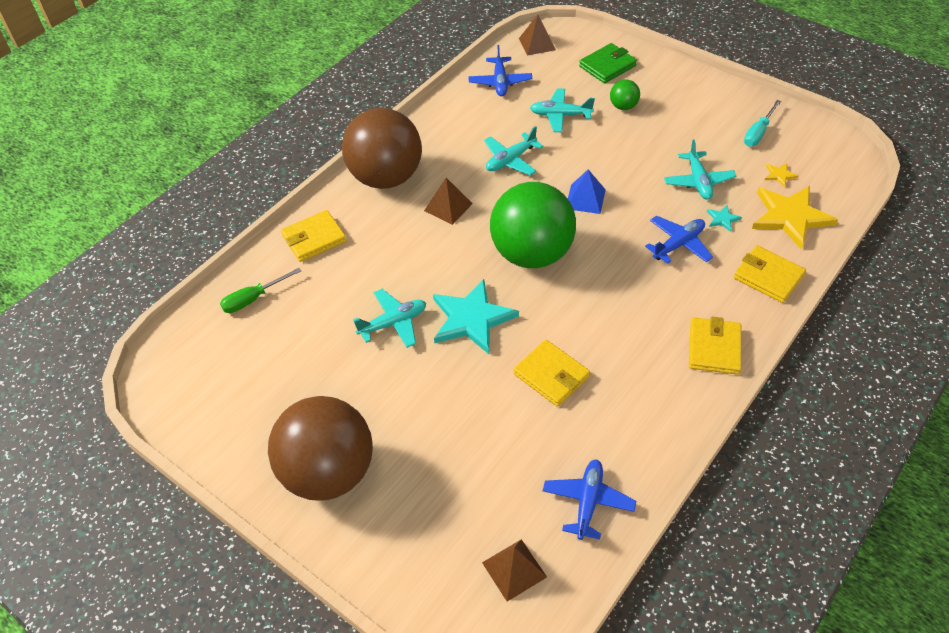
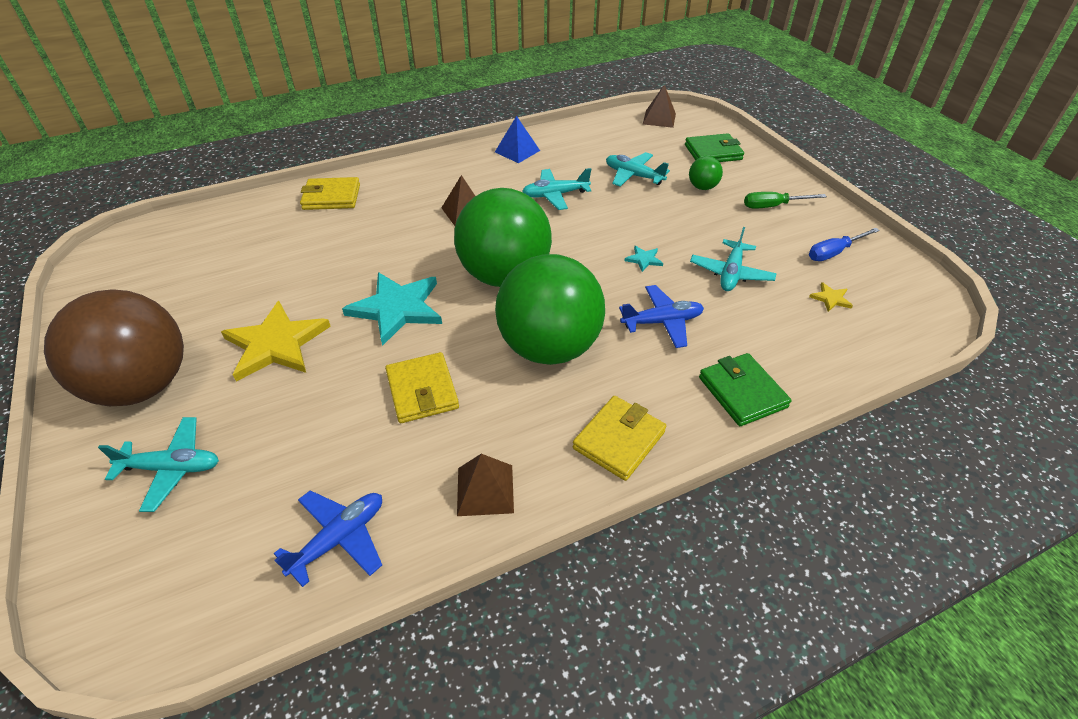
camera: 25 degrees right, 5 degrees down
(253, 299) = (239, 223): green screwdriver -> green screwdriver (773, 206)
(386, 177) = (434, 173): brown ball -> none
(393, 323) = (327, 284): turquoise plane -> turquoise plane (172, 468)
(500, 82) = (599, 136): blue plane -> none
(514, 569) = (198, 572): brown pyramid -> brown pyramid (485, 490)
(585, 199) = (598, 249): blue pyramid -> blue pyramid (517, 151)
(614, 300) = (549, 347): none -> green ball
(722, 219) = (731, 316): turquoise star -> turquoise star (644, 259)
(758, 133) = (834, 252): turquoise screwdriver -> blue screwdriver
(768, 276) = (742, 392): yellow wallet -> green wallet
(790, 217) = (814, 343): yellow star -> yellow star (276, 344)

